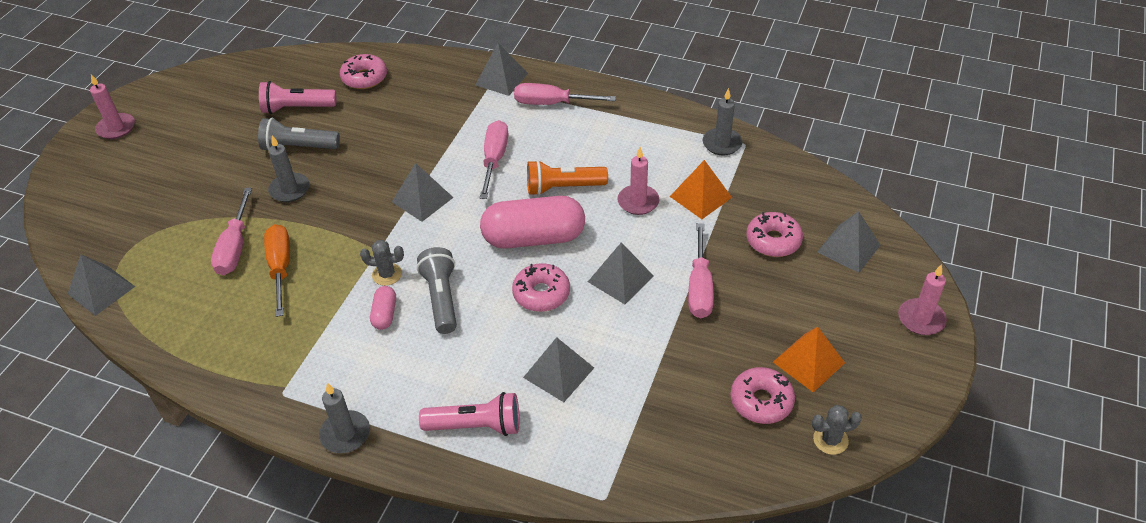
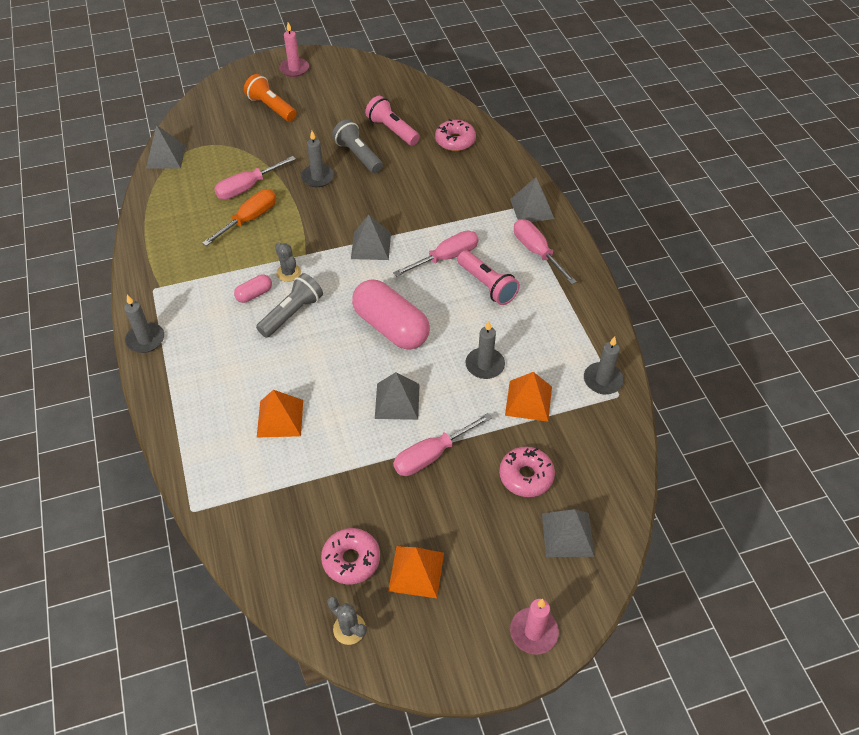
camera: 50 degrees right, 5 degrees up
(476, 426) = (200, 401): pink flashlight -> pink flashlight (487, 285)
(541, 293) = (342, 364): pink donut -> none
(559, 372) = (280, 418): grey pyramid -> orange pyramid
(563, 188) = (456, 313): orange flashlight -> orange flashlight (271, 107)
(638, 202) = (485, 365): pink candle -> grey candle

